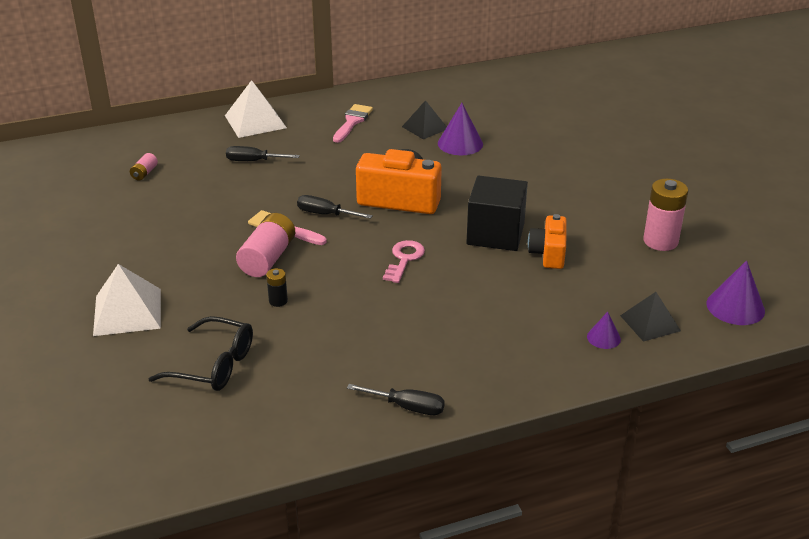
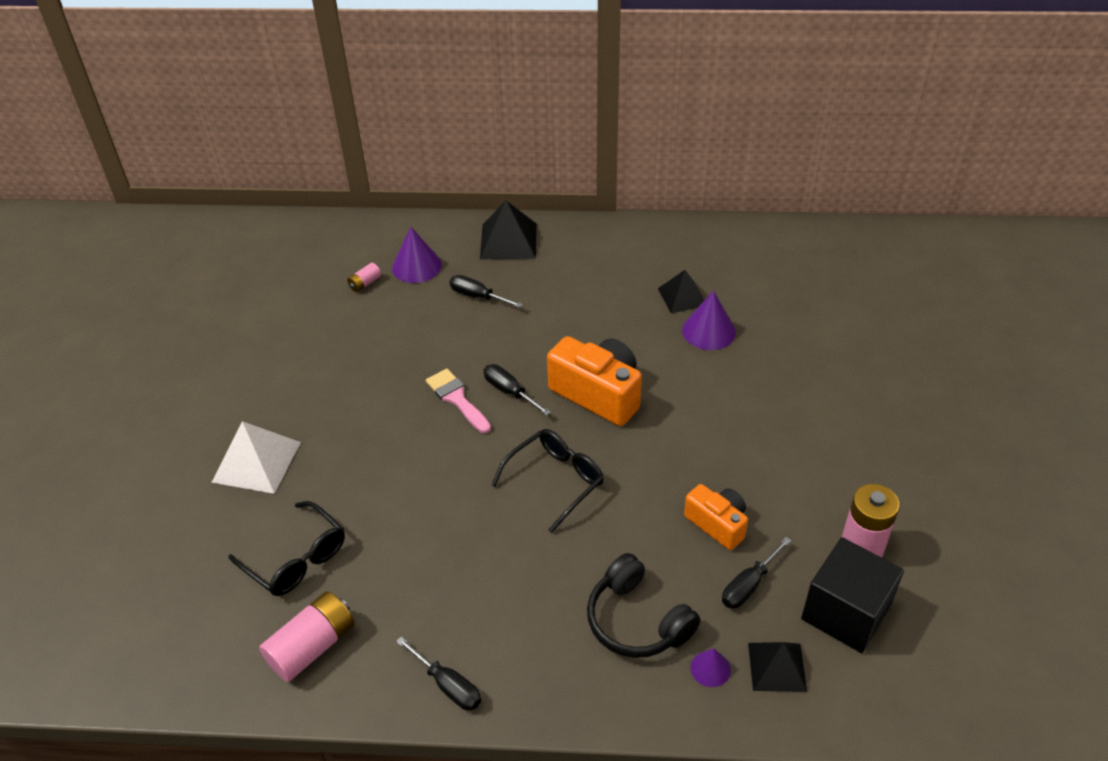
camera: 25 degrees right, 10 degrees up
(255, 121) = (508, 241): white pyramid -> black pyramid
(267, 258) = (420, 434): pink battery -> pink battery (312, 646)
(278, 301) = (400, 495): black battery -> none
(352, 122) = (608, 267): pink brush -> none
(404, 259) = (556, 481): pink key -> black glasses
(495, 234) = (674, 476): black cube -> black cube (845, 612)
(529, 326) = (637, 621): none -> black headphones
(548, 254) = (717, 524): orange camera -> orange camera turned 105 degrees clockwise
(596, 282) = (749, 585): none -> black screwdriver
(735, 307) = (895, 679): purple cone -> purple cone (416, 266)

